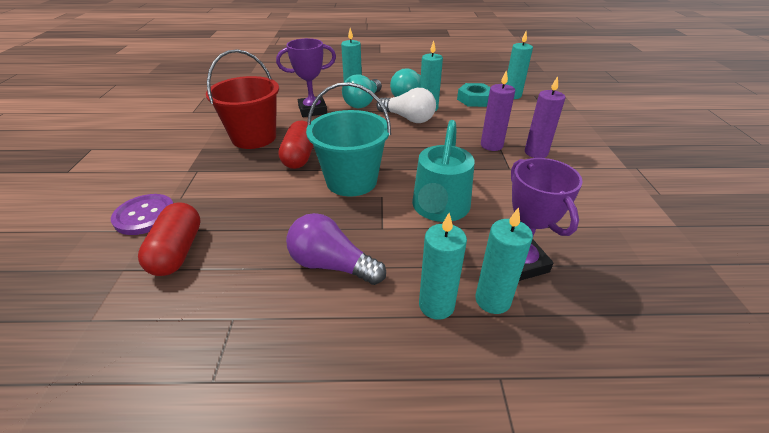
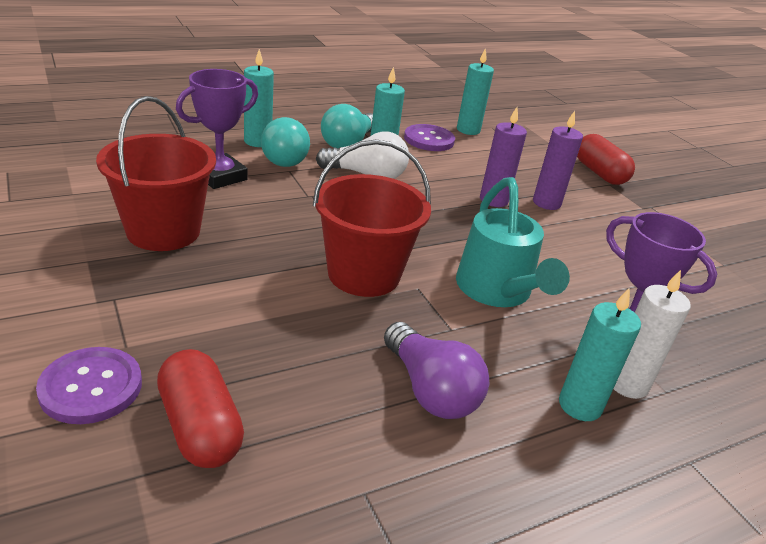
camera: 30 degrees left, 5 degrees down
(299, 156) = (261, 250): red capsule -> red capsule (599, 173)
(331, 265) = (430, 390): purple light bulb -> purple light bulb turned 120 degrees counterclockwise
(351, 181) = (364, 274): turquoise bucket -> red bucket
(474, 99) = (429, 139): turquoise nut -> purple button
(492, 300) = (627, 384): turquoise candle -> white candle

